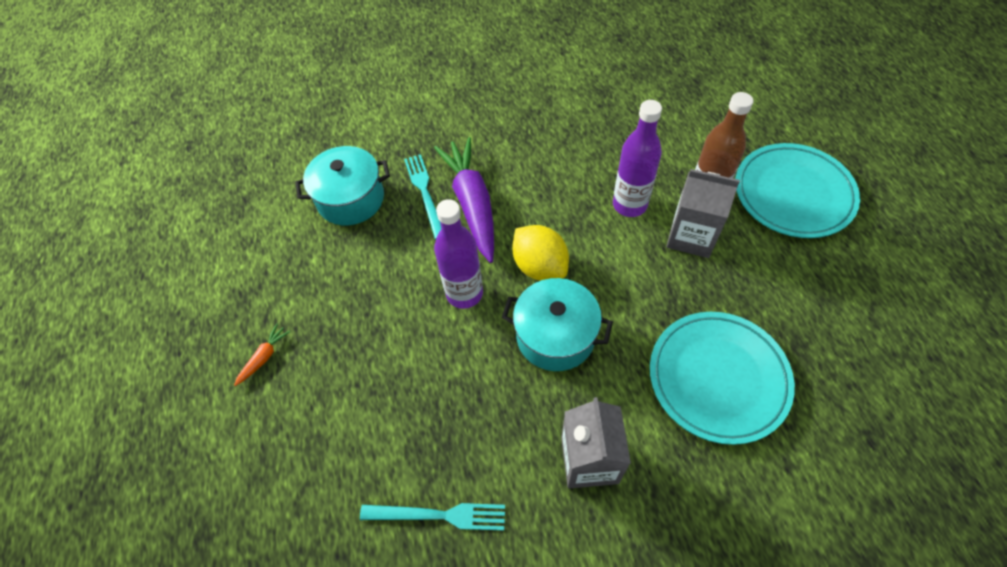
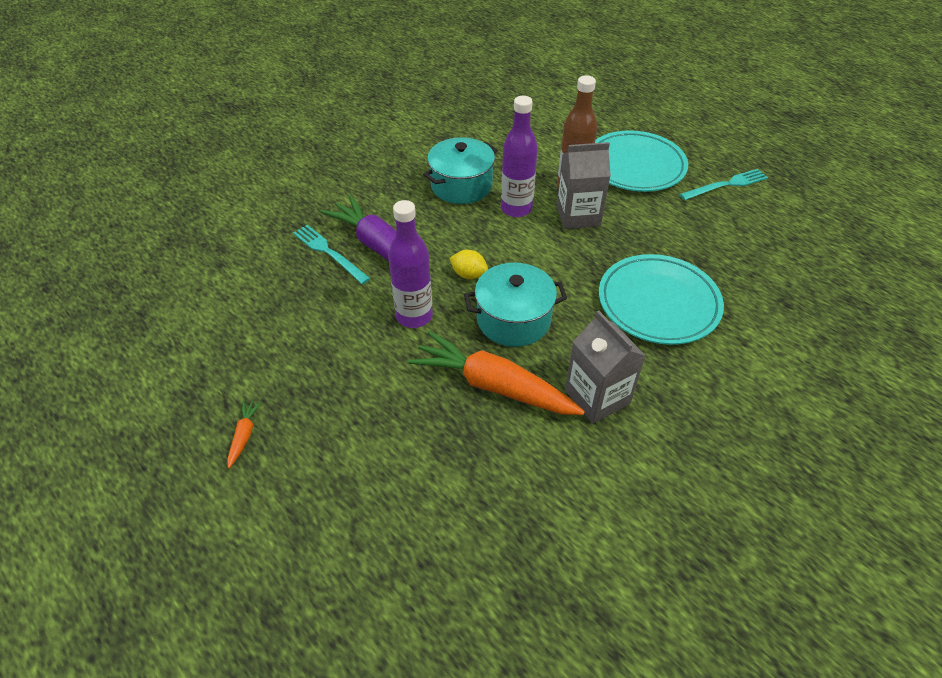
camera: 30 degrees left, 10 degrees down
(351, 199) = (257, 279): turquoise pot -> turquoise pot (461, 186)
(439, 515) = (496, 490): turquoise fork -> turquoise fork (726, 185)
(497, 403) = (494, 386): none -> orange carrot
(540, 266) = (469, 274): yellow lemon -> yellow lemon, size x0.60

